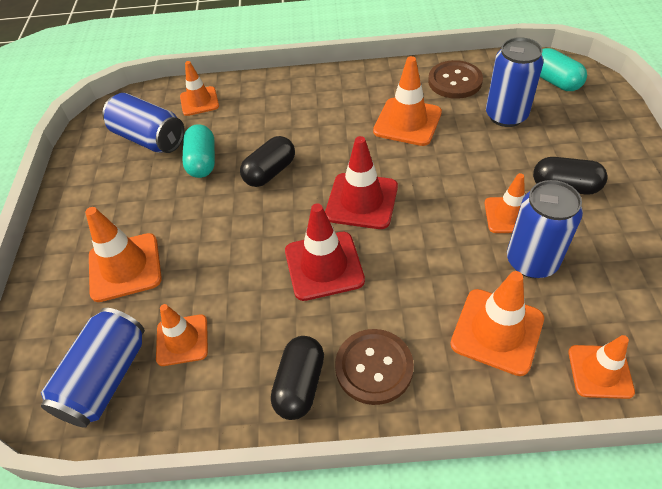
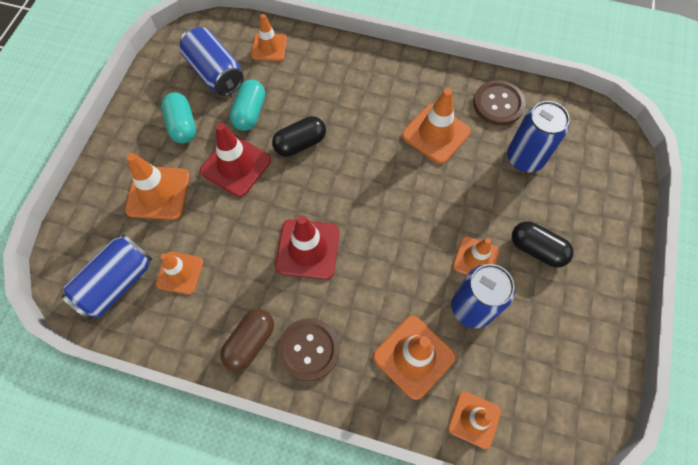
camera: 15 degrees right, 15 degrees up
(300, 385) = (250, 342): black capsule -> brown capsule
(361, 201) = (362, 200): red traffic cone -> red traffic cone (236, 165)
(554, 81) = (588, 136): turquoise capsule -> turquoise capsule (182, 125)

